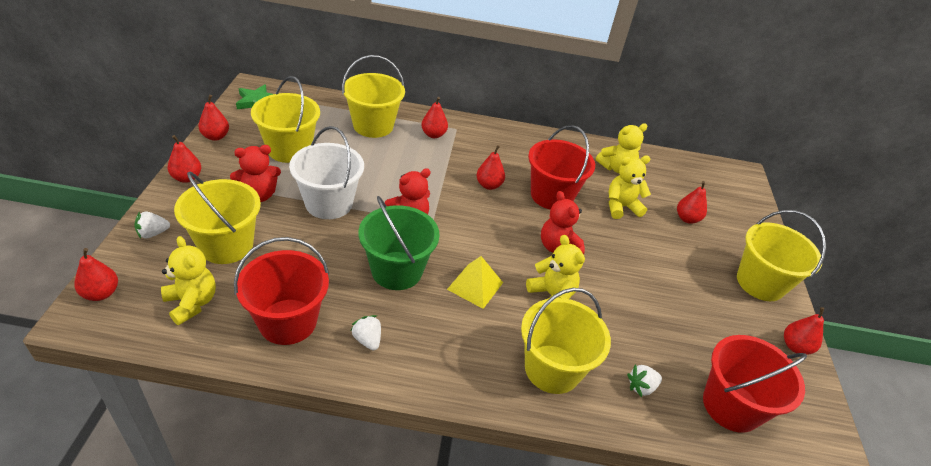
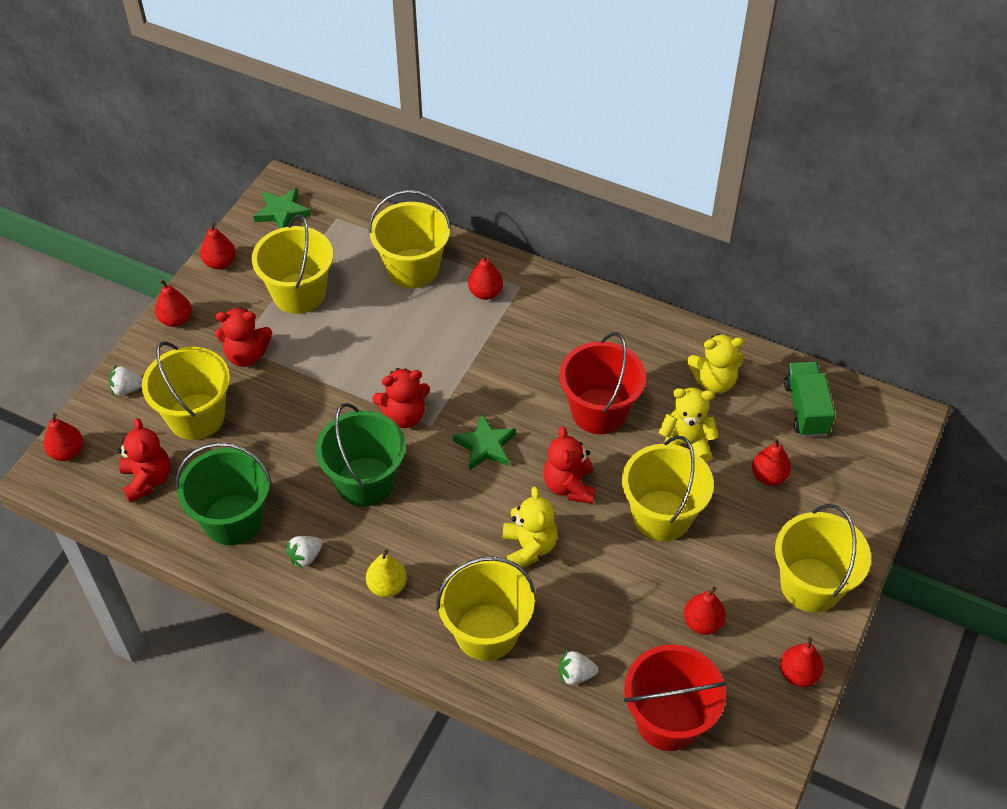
camera: 25 degrees right, 10 degrees up
(192, 303) = (147, 480): yellow teddy bear -> red teddy bear
(288, 321) = (233, 519): red bucket -> green bucket
(329, 203) = (320, 379): white bucket -> none
(367, 340) = (305, 557): white strawberry -> white strawberry turned 120 degrees counterclockwise
(451, 349) = (387, 586): none -> yellow pear
(475, 286) = (445, 517): yellow pyramid -> none
(481, 230) = (485, 445): none -> green star
(489, 185) = (523, 383): red pear -> red pear (702, 623)
(634, 255) = (661, 515): none -> yellow bucket
(682, 176) = (806, 409): none -> green truck

